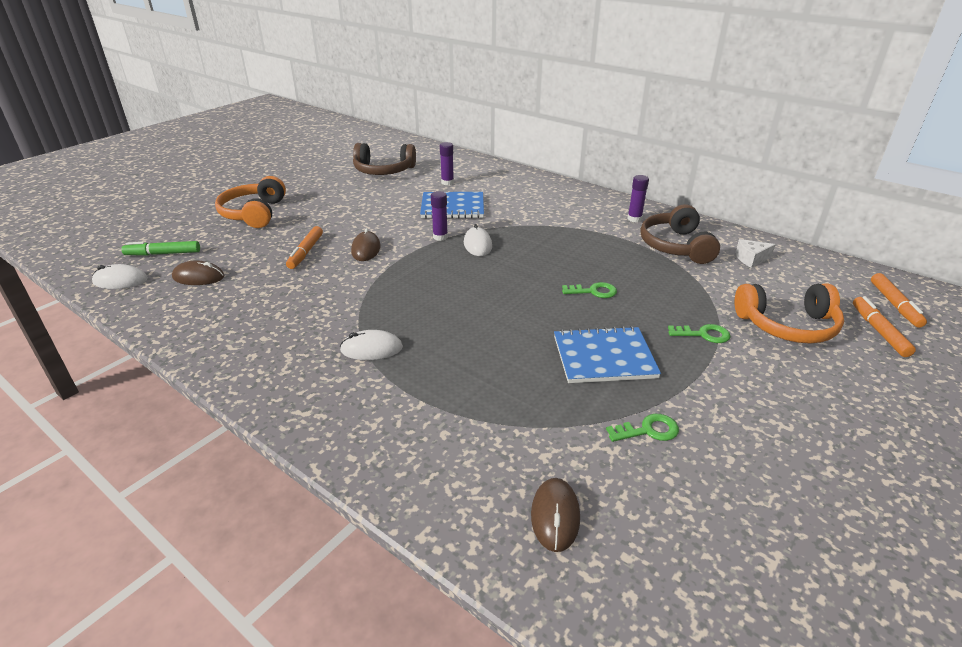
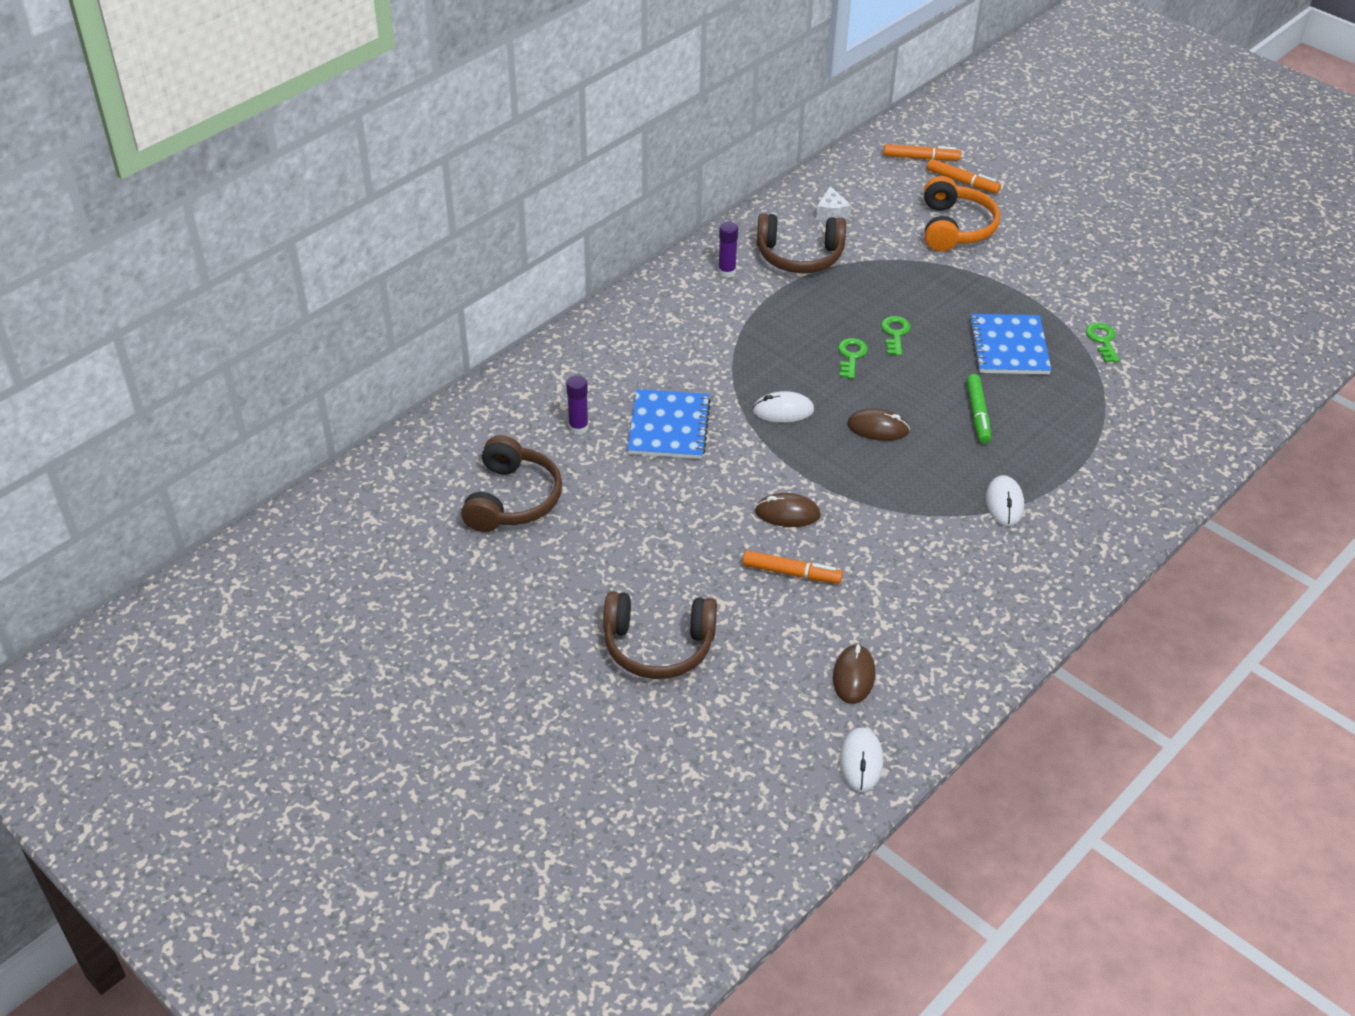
camera: 85 degrees left, 10 degrees up
(163, 254) = (784, 732): green marker -> green marker (977, 414)
(254, 213) = (658, 646): orange headphones -> brown headphones
(440, 237) = (759, 443): purple glue stick -> none
(555, 516) = (1196, 403): brown mouse -> brown mouse (877, 428)
(703, 334) = (970, 280): green key -> green key (851, 356)
(879, 331) = (962, 182): orange marker -> orange marker turned 150 degrees counterclockwise

